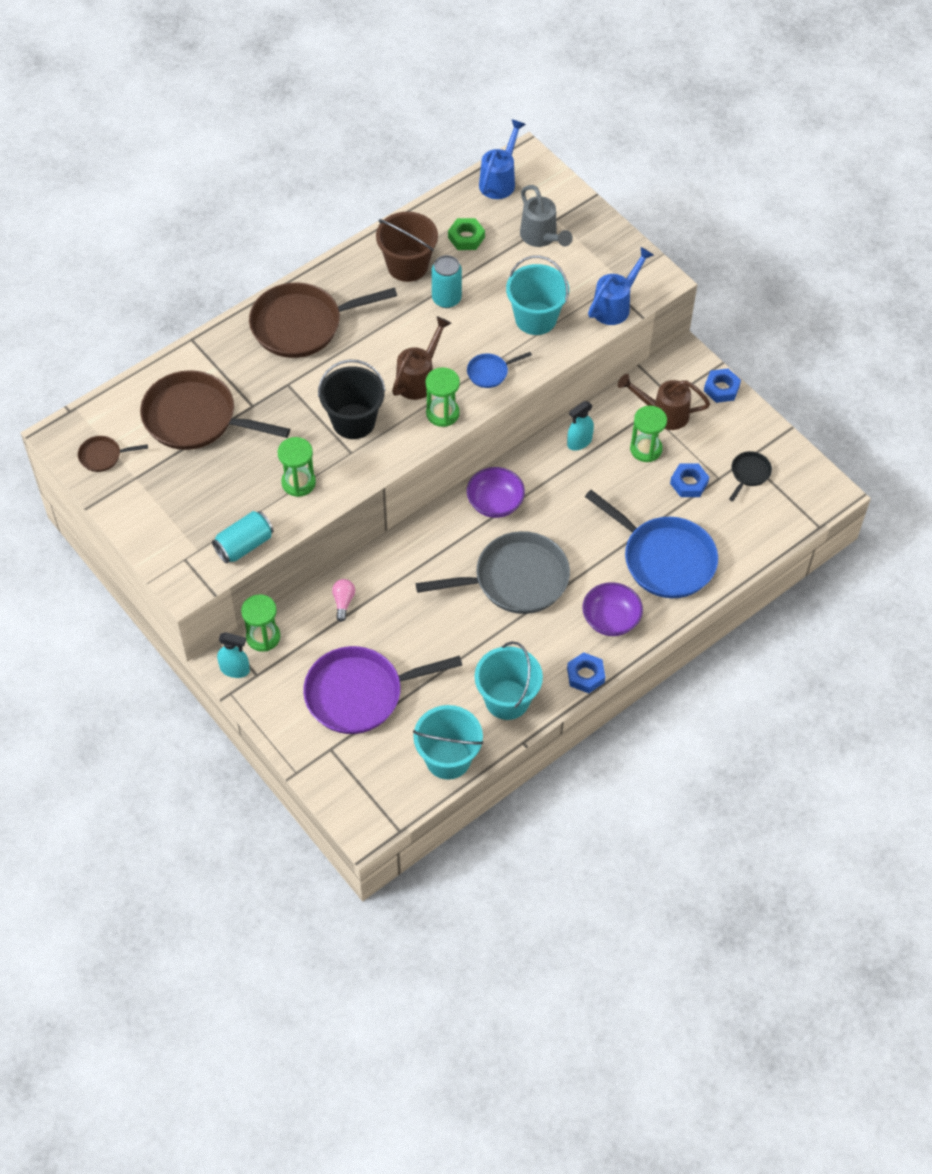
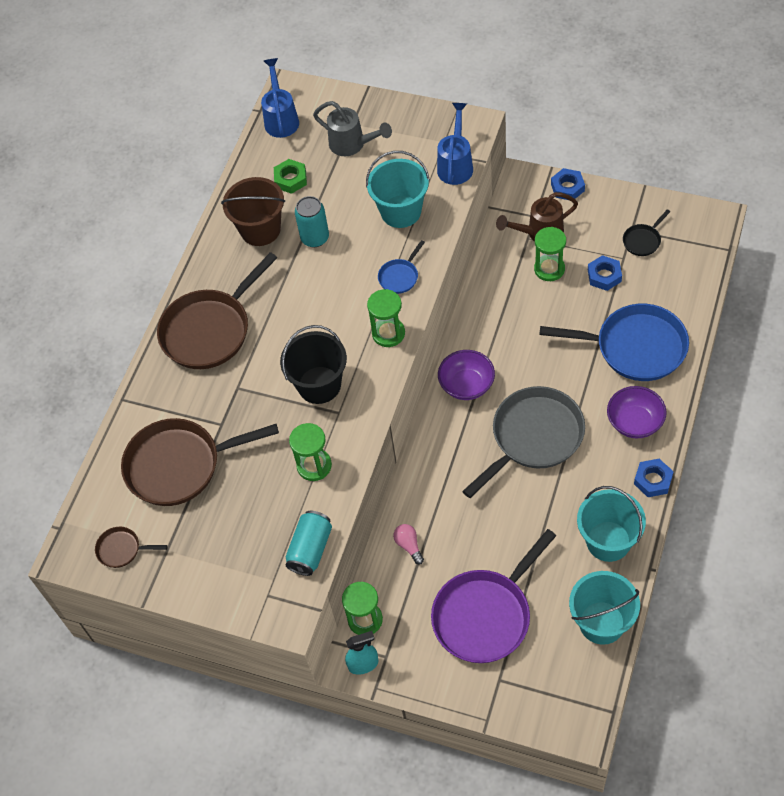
camera: 25 degrees left, 0 degrees up
(103, 456) = (122, 549): brown pan -> brown pan turned 45 degrees clockwise
(419, 378) = (345, 316): brown watering can -> none
(579, 442) = (493, 295): turquoise spray bottle -> none
(749, 473) = (643, 240): black pan -> black pan turned 135 degrees counterclockwise

